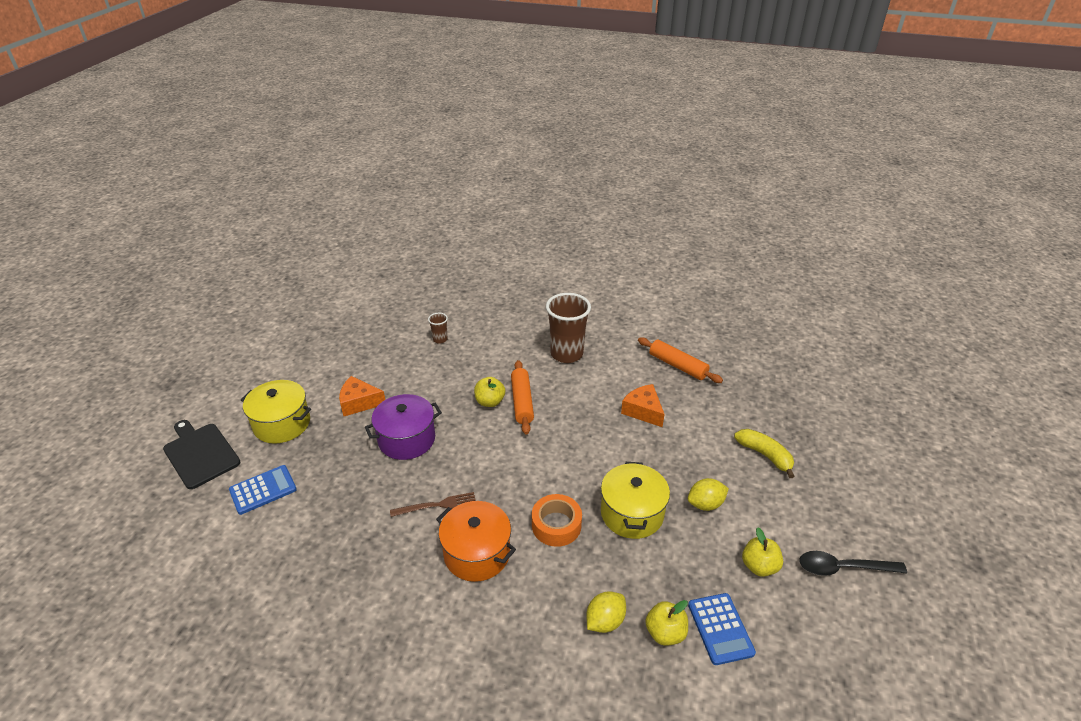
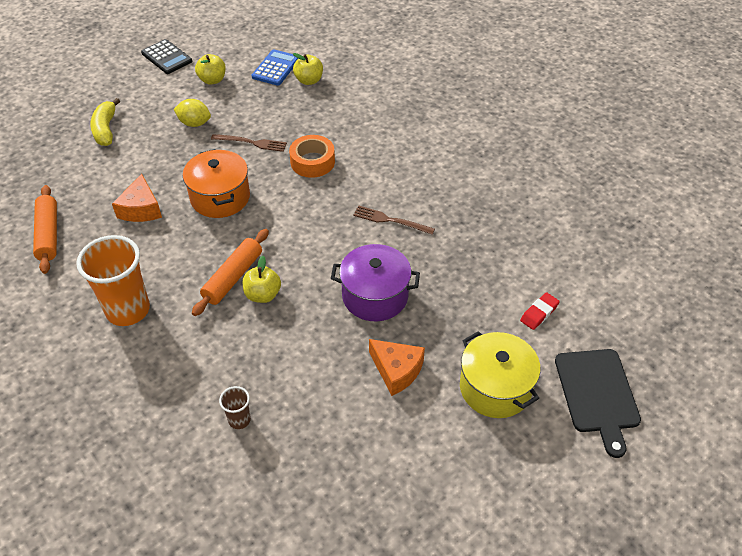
camera: 145 degrees left, 10 degrees up
(263, 490) = (539, 313): blue calculator -> red eraser
(477, 553) = (386, 172): orange pot -> orange pot (220, 197)
(566, 354) = (128, 310): brown cup -> orange cup
(605, 621) = (337, 100): yellow lemon -> none
(632, 513) = (251, 143): yellow pot -> brown fork
(843, 568) = (167, 57): black spoon -> black calculator

